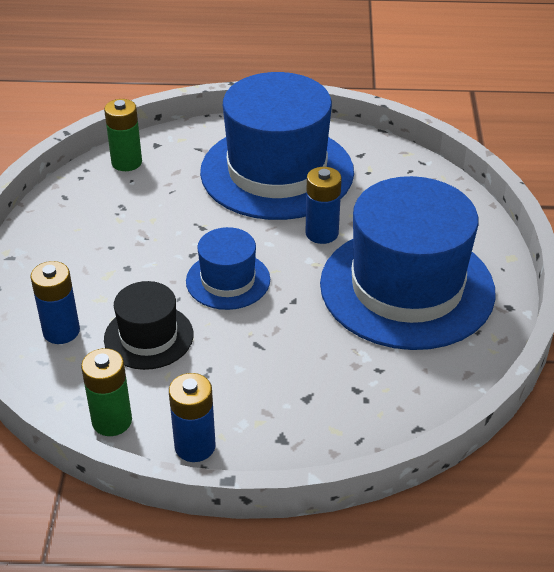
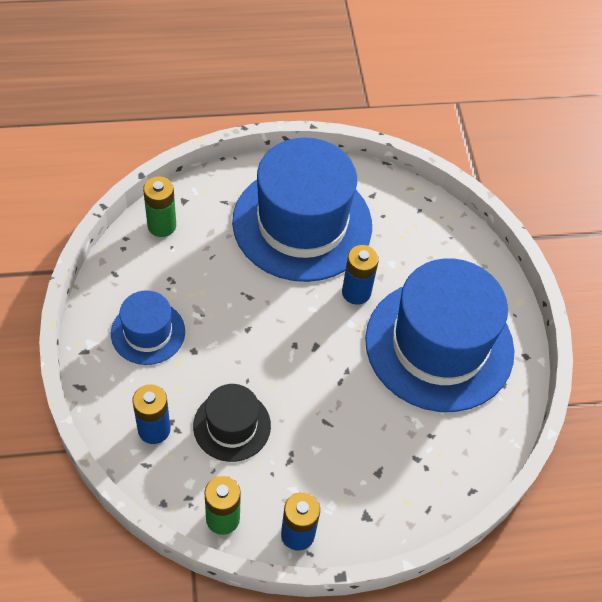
camera: 15 degrees left, 15 degrees up
(228, 280) = (286, 355): blue hat -> blue hat (148, 332)

